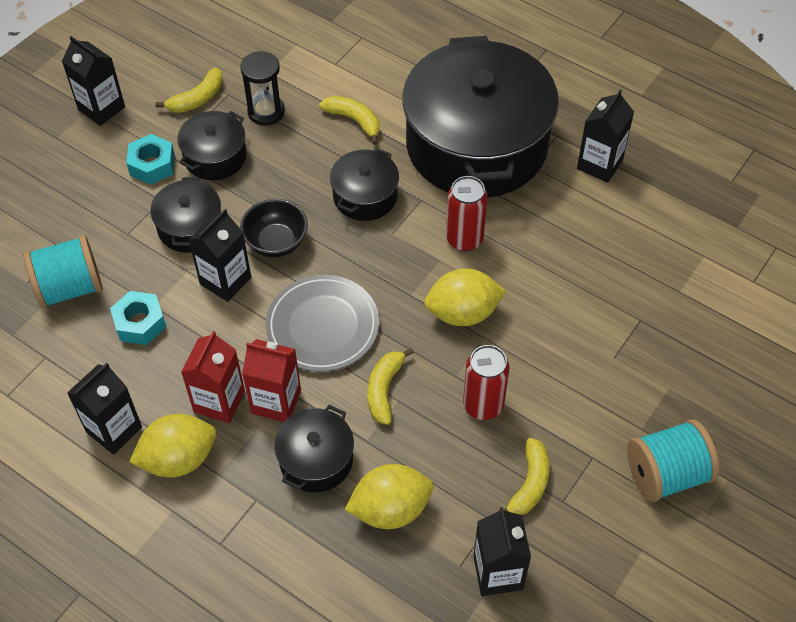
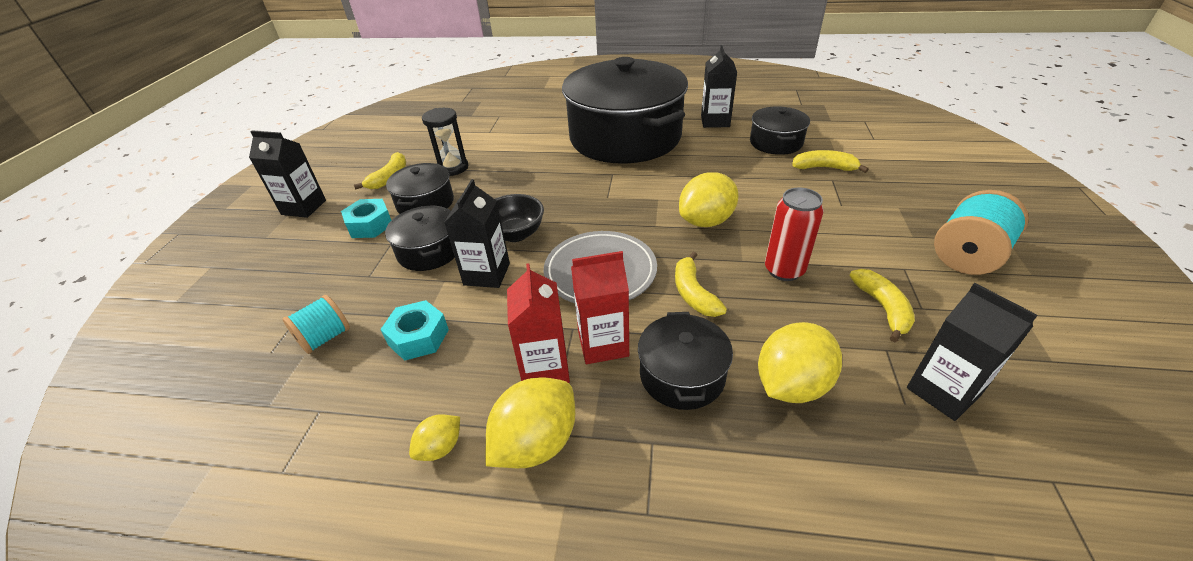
camera: 25 degrees left, 15 degrees down
(70, 288) = (325, 337): turquoise spool -> turquoise spool, size x0.64
(114, 429) = (440, 448): black carton -> yellow lemon
(354, 120) = (526, 152): yellow banana -> yellow banana (824, 168)
(365, 196) = (567, 185): black pot -> black pot (775, 142)
(464, 239) = (664, 182): red can -> none

